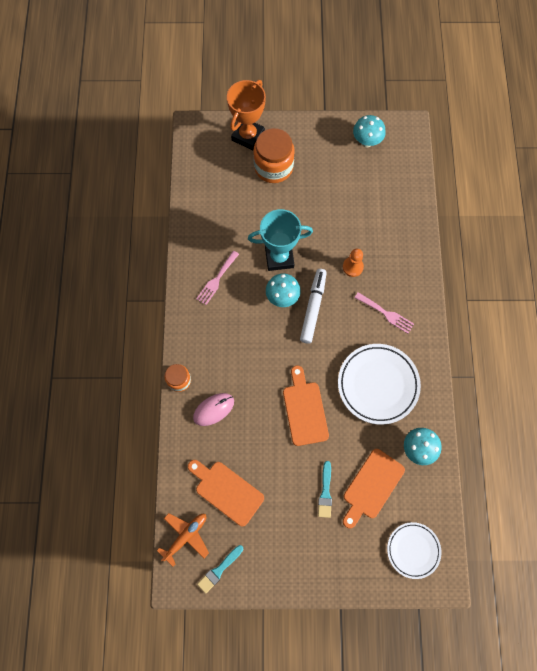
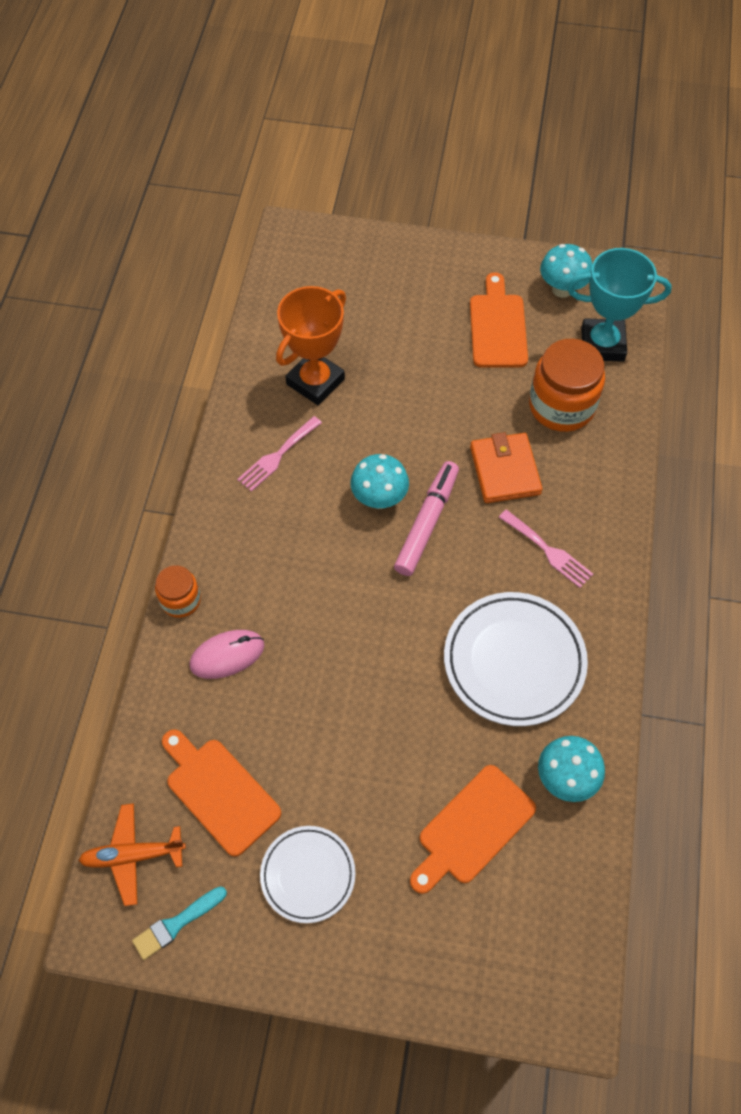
camera: 10 degrees right, 10 degrees down
(186, 536) = (132, 855): orange plane -> orange plane turned 150 degrees counterclockwise
(248, 136) = (373, 256): orange trophy -> orange trophy (315, 381)
(273, 167) = (404, 305): orange jar -> orange jar (561, 406)
(279, 257) = (386, 438): turquoise trophy -> turquoise trophy (602, 344)
(304, 410) = (380, 681): orange cutting board -> orange cutting board (497, 327)
(313, 308) = (426, 522): white marker -> pink marker
(325, 492) = (389, 824): turquoise brush -> none
(352, 267) = (505, 470): orange pawn -> orange wallet
(413, 550) = (527, 952): white plate -> white plate (308, 875)

